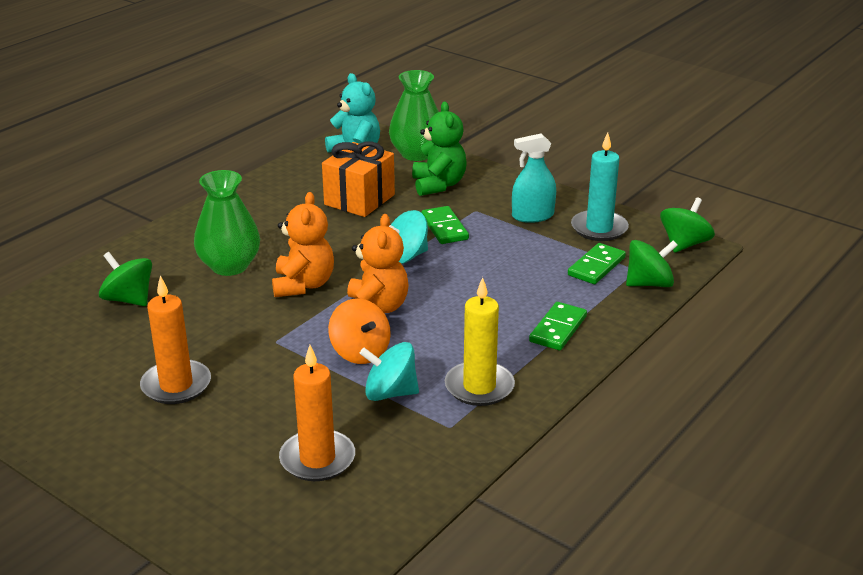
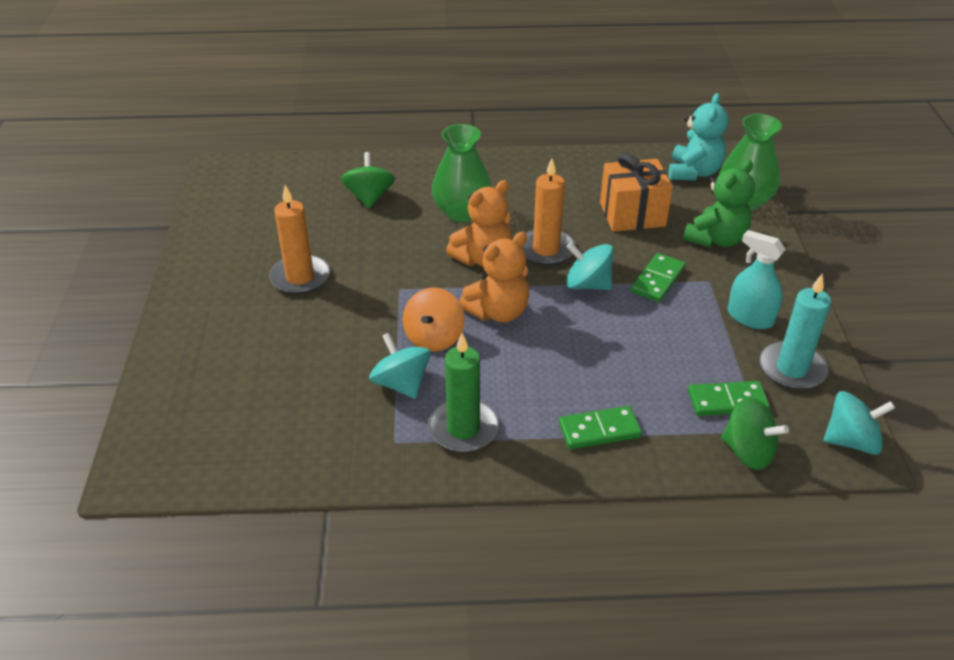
camera: 50 degrees right, 10 degrees up
(317, 459) = (286, 394): orange candle -> orange candle (546, 249)
(479, 387) = (463, 429): yellow candle -> green candle
(684, 244) = (851, 441): green spinning top -> turquoise spinning top

